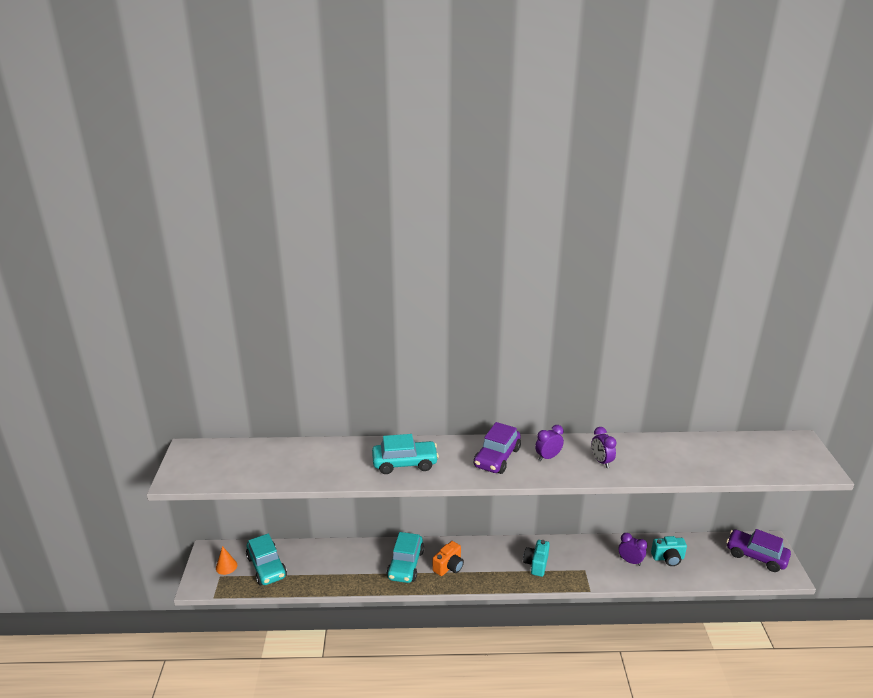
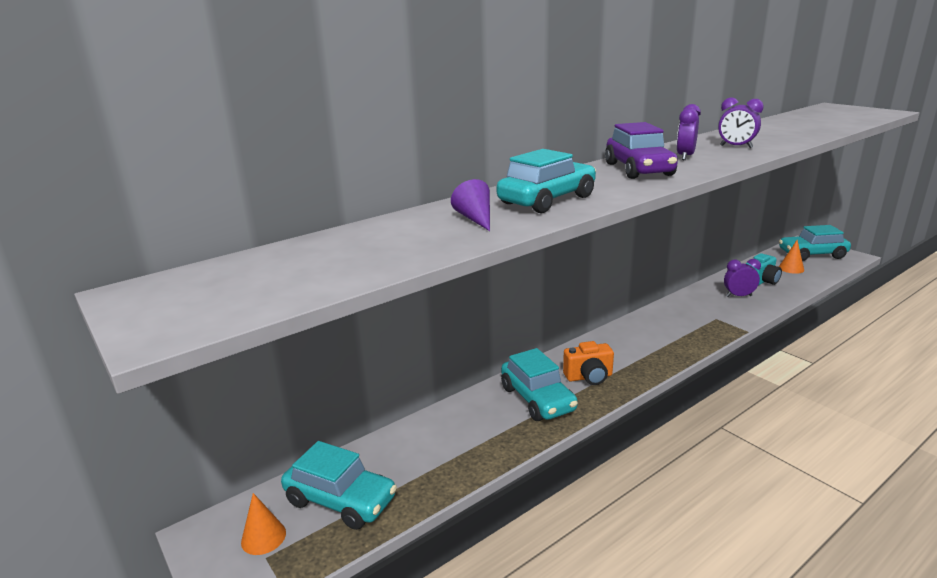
camera: 35 degrees left, 5 degrees down
(352, 462) = (475, 219): none -> purple cone
(449, 567) = (589, 377): orange camera -> orange camera turned 75 degrees clockwise
(536, 564) = (669, 334): turquoise camera -> none
(713, 559) = (791, 268): none -> orange cone
(756, 556) = (812, 255): purple car -> turquoise car

